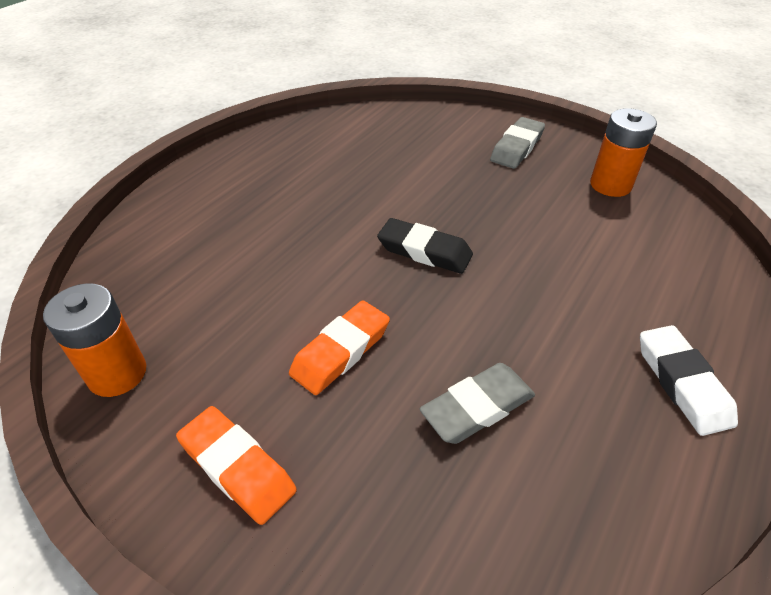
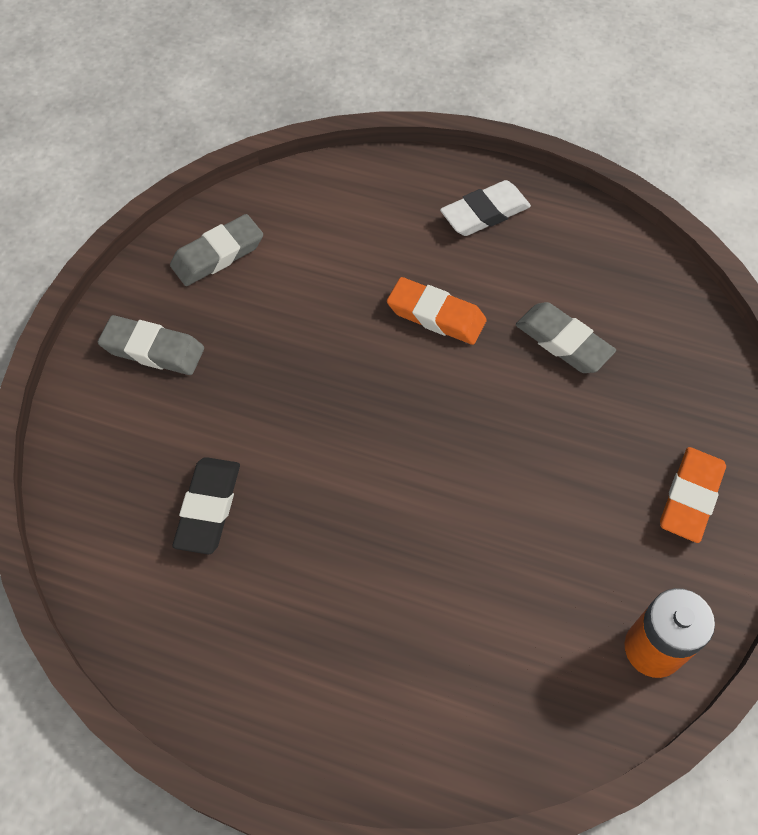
camera: 105 degrees left, 15 degrees up
(341, 351) = (547, 456): orange eraser -> orange eraser (436, 315)
(424, 251) = (385, 415): black eraser -> black eraser (208, 508)
(610, 185) = (218, 255): orange battery -> grey eraser

